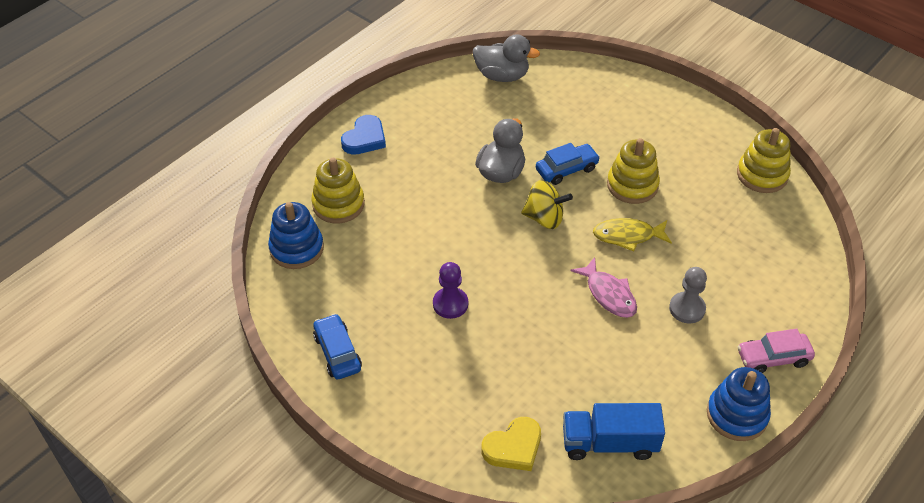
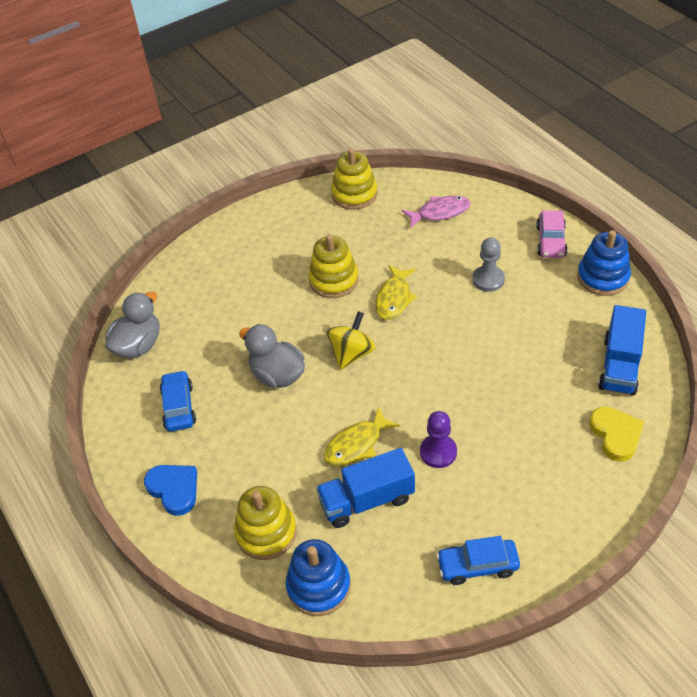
camera: 70 degrees left, 0 degrees up
(385, 262) = (367, 500): none -> blue truck
(442, 243) = (357, 444): none -> yellow fish
(566, 169) = (294, 323): blue car -> blue car (179, 407)
(609, 294) = (458, 328): pink fish -> pink fish (440, 212)

